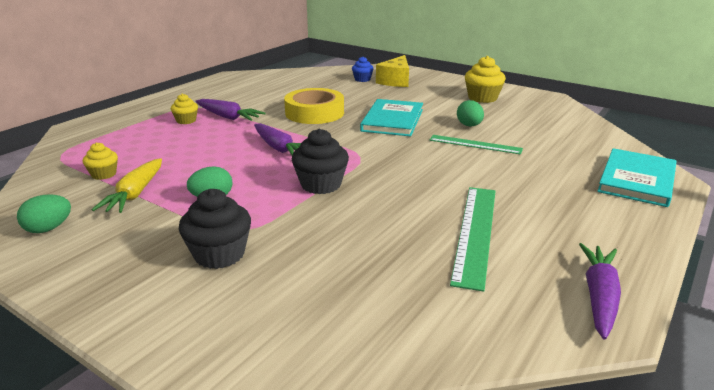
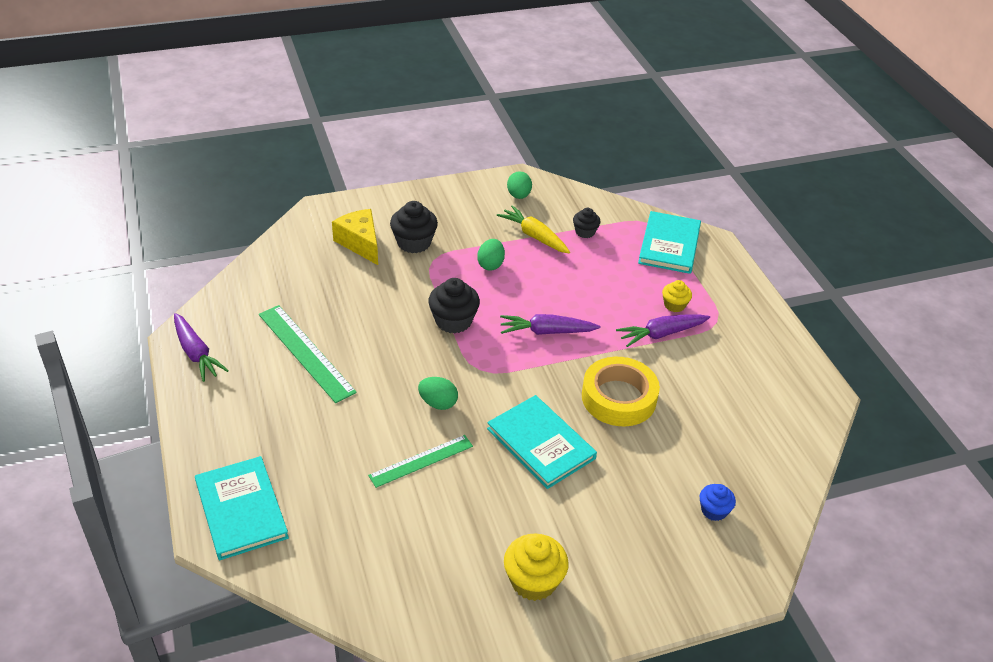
camera: 125 degrees right, 15 degrees up
(95, 139) = (669, 245): none -> turquoise book
(104, 174) = (585, 232): yellow cupcake -> black cupcake
(395, 81) = (679, 541): yellow cheese -> yellow cheese (360, 243)
(469, 125) = (466, 494): green egg -> green egg (438, 403)

